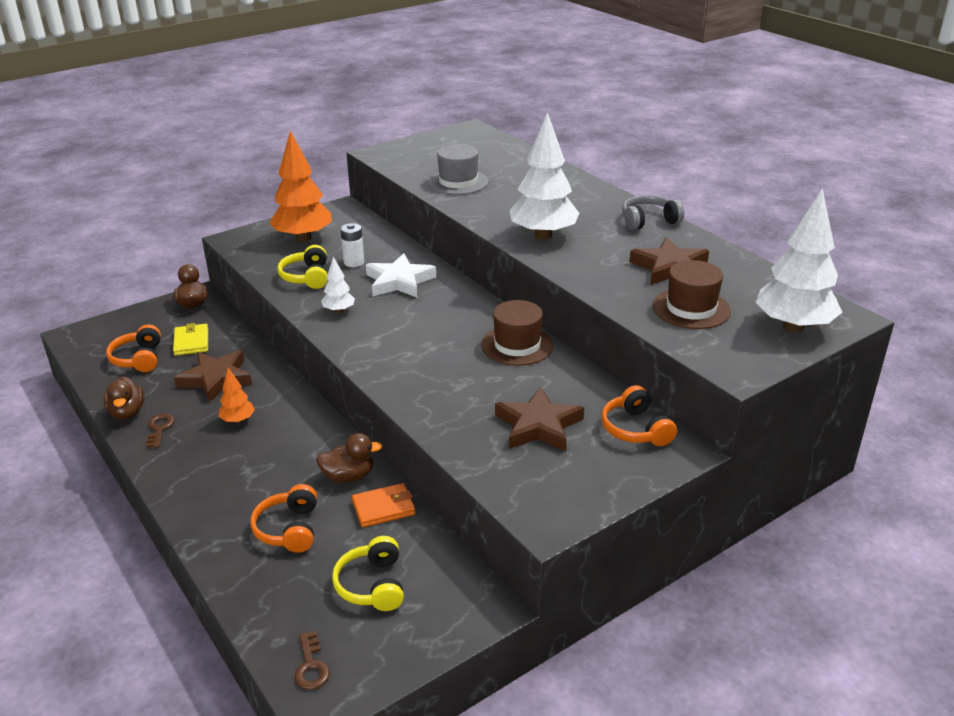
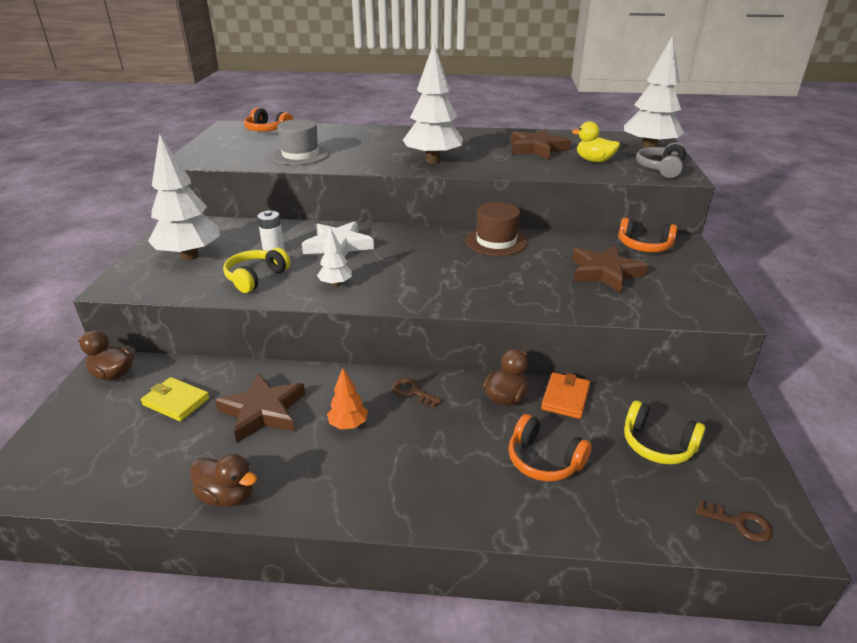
camera: 50 degrees left, 0 degrees up
(139, 358) = (143, 448): orange headphones -> orange headphones (267, 130)
(159, 428) = (290, 482): brown key -> brown key (412, 392)
(303, 238) = (190, 256): orange tree -> white tree
(307, 277) = (256, 277): yellow headphones -> yellow headphones turned 90 degrees clockwise
(648, 221) = (469, 134): grey headphones -> grey headphones (661, 169)
(691, 308) = (594, 161): brown hat -> yellow duck

